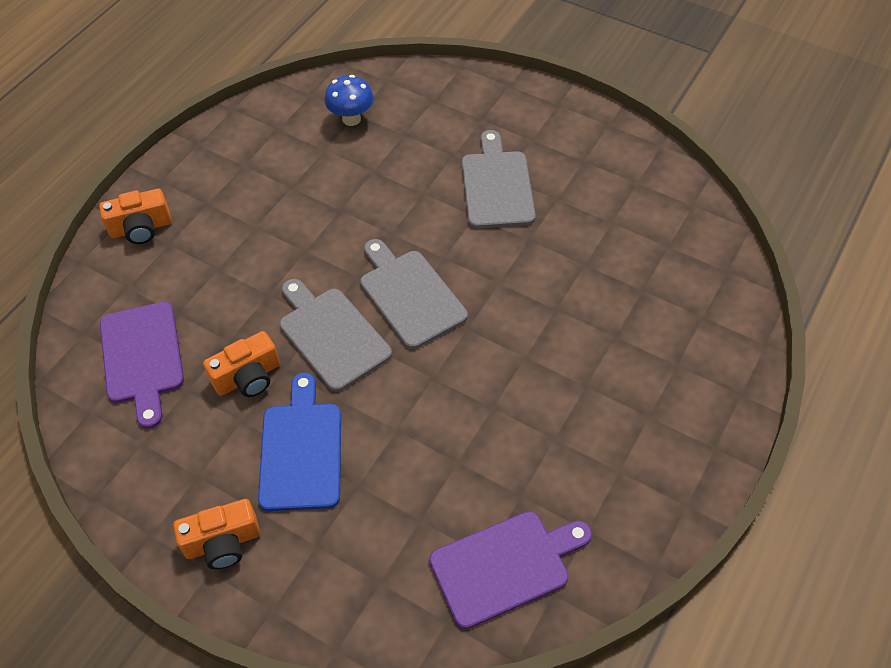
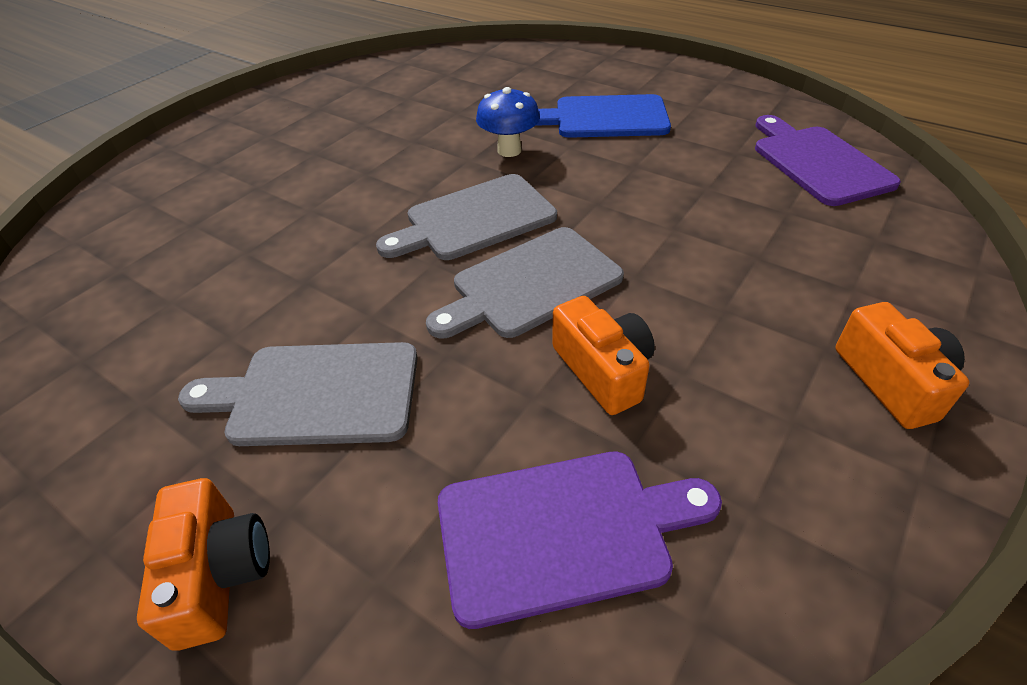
camera: 85 degrees left, 10 degrees down
(301, 450) = (720, 307): blue cutting board -> blue cutting board (605, 118)
(351, 119) = (125, 274): blue mushroom -> blue mushroom (509, 150)
(497, 186) = (325, 158): grey cutting board -> grey cutting board (316, 394)

